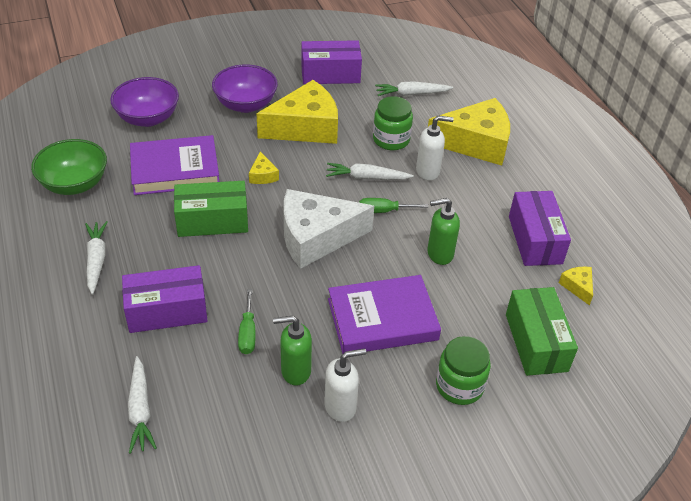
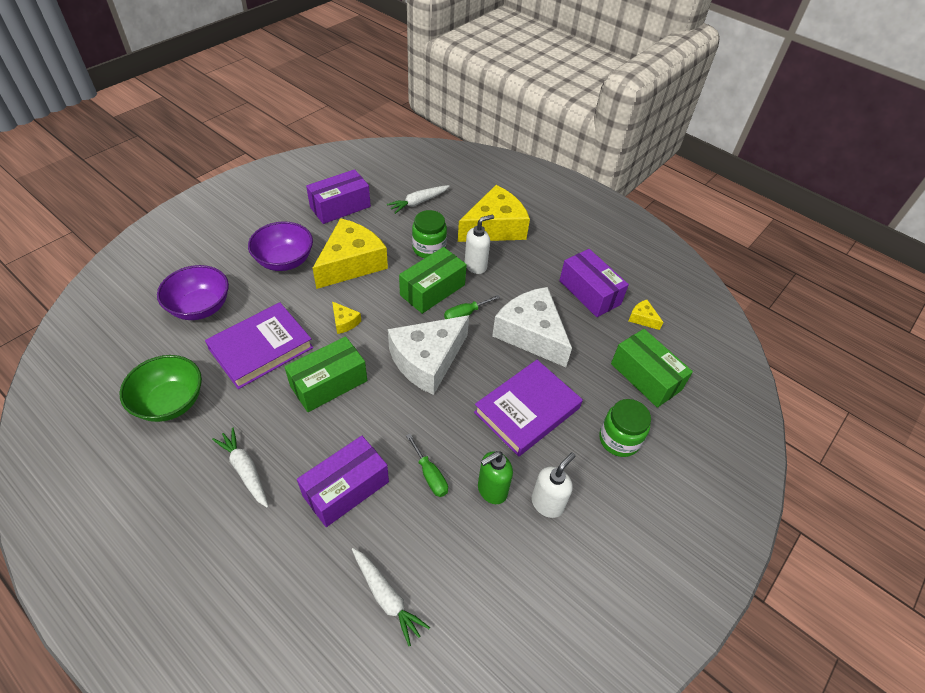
camera: 30 degrees left, 5 degrees up
(367, 178) = (432, 290): white carrot -> green box
(439, 254) = (531, 334): green soap dispenser -> white cheese

